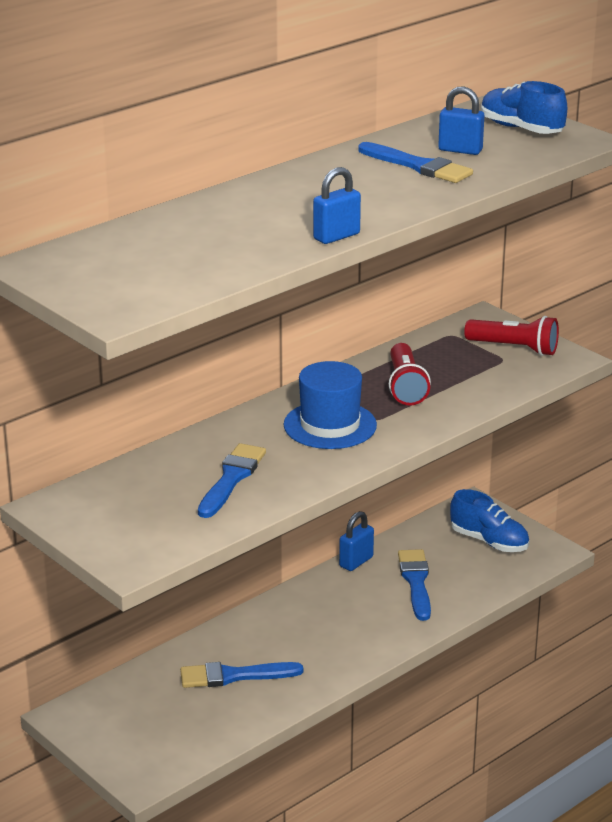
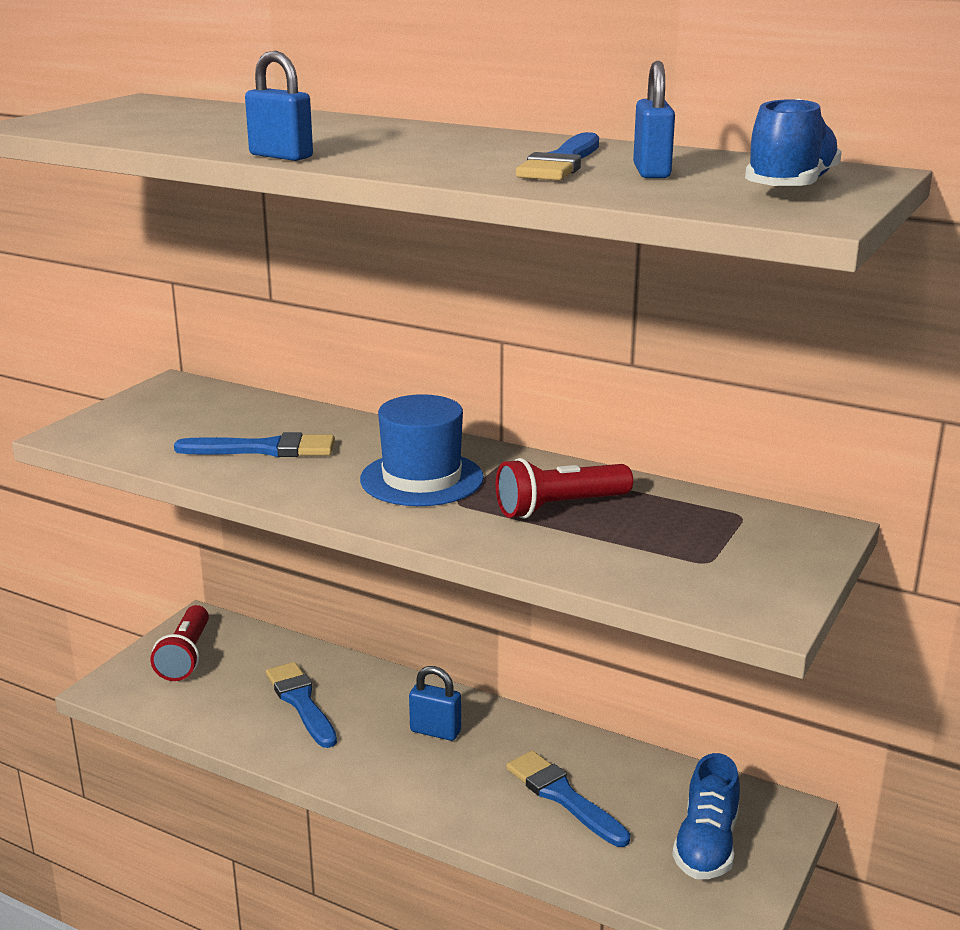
camera: 70 degrees right, 5 degrees down
(356, 562) = (574, 738): blue padlock -> blue padlock (435, 731)
(416, 582) = (563, 796): blue brush -> blue brush turned 105 degrees counterclockwise
(514, 348) = (750, 565): red flashlight -> red flashlight (186, 656)

